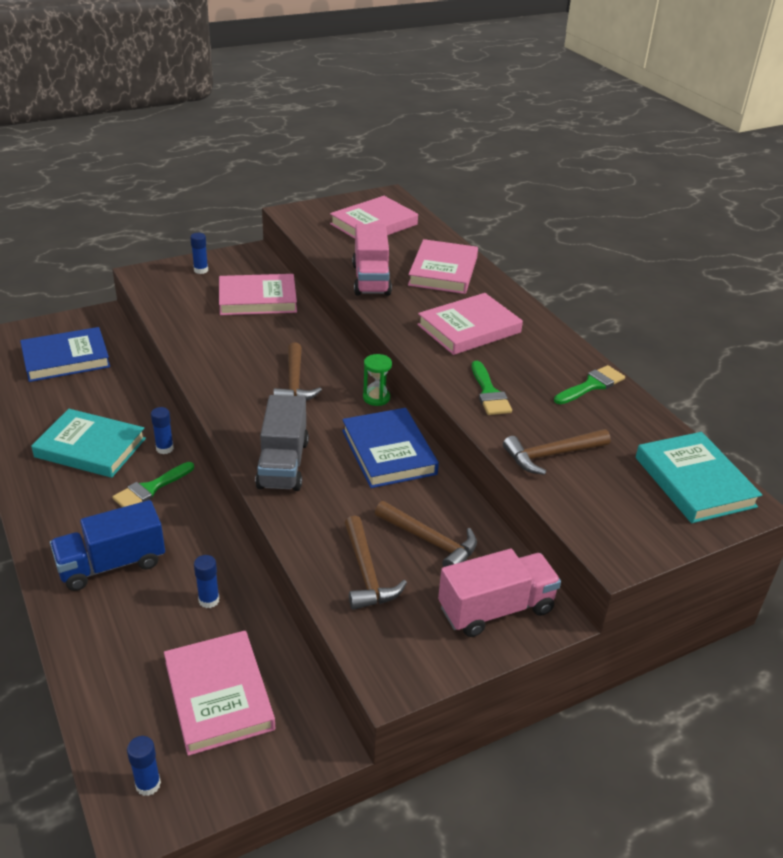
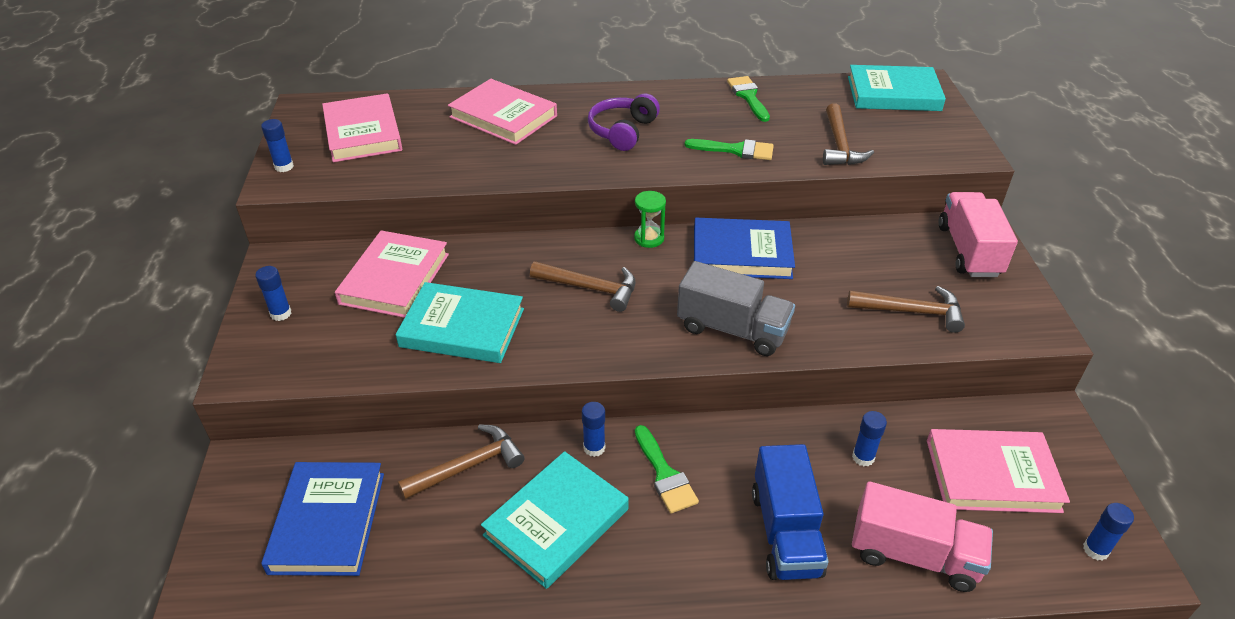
camera: 65 degrees left, 5 degrees up
(220, 338) = (462, 328): none -> turquoise book
(312, 210) = (284, 167): none -> blue glue stick
(371, 279) = (485, 165): pink truck -> pink truck (914, 555)
(430, 541) = (878, 262): brown hammer -> brown hammer (468, 466)
(469, 329) = (622, 131): pink book -> purple headphones

